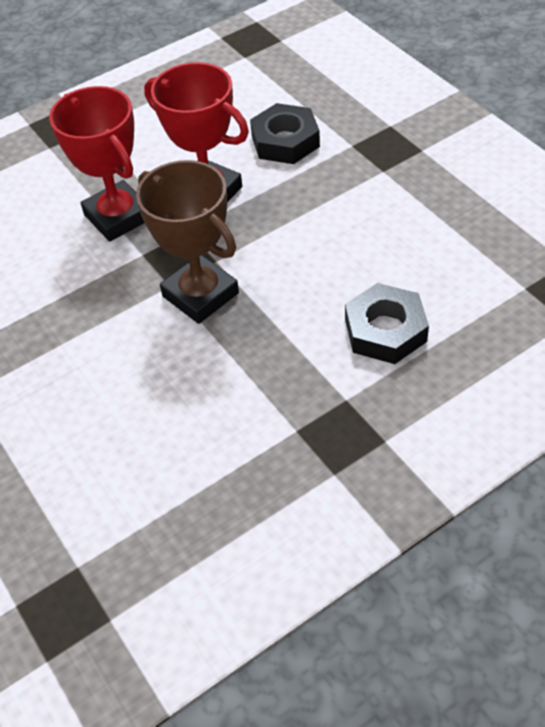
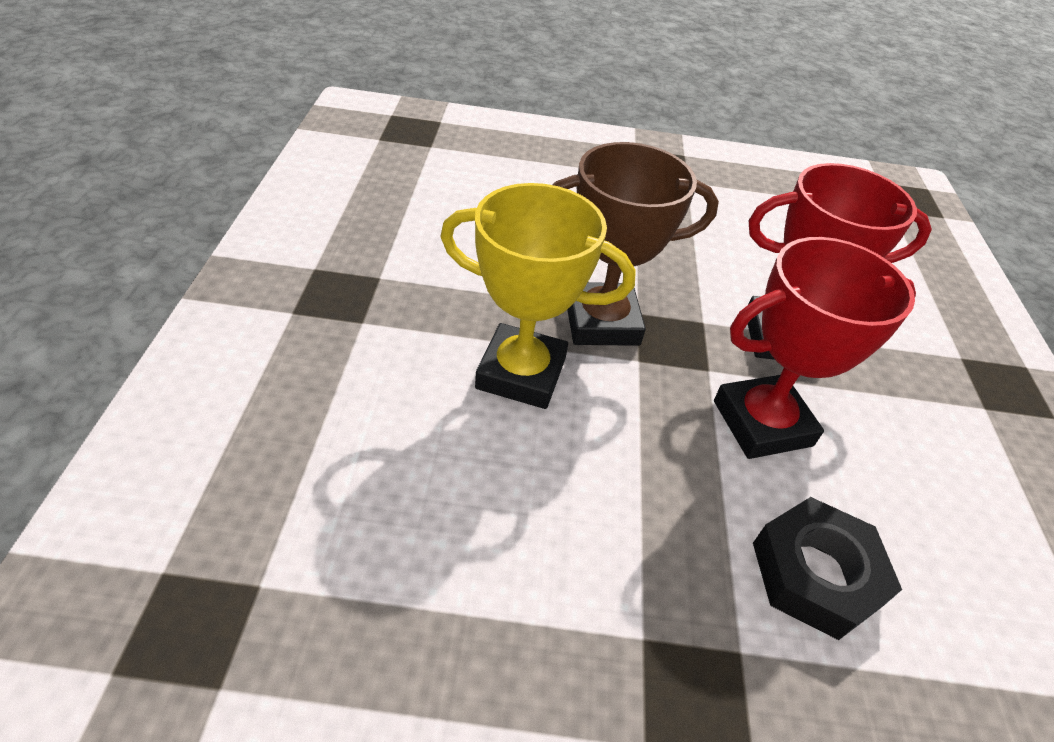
camera: 120 degrees right, 5 degrees down
(291, 298) = (521, 373): none -> yellow trophy
(385, 330) = (390, 404): black nut -> none

